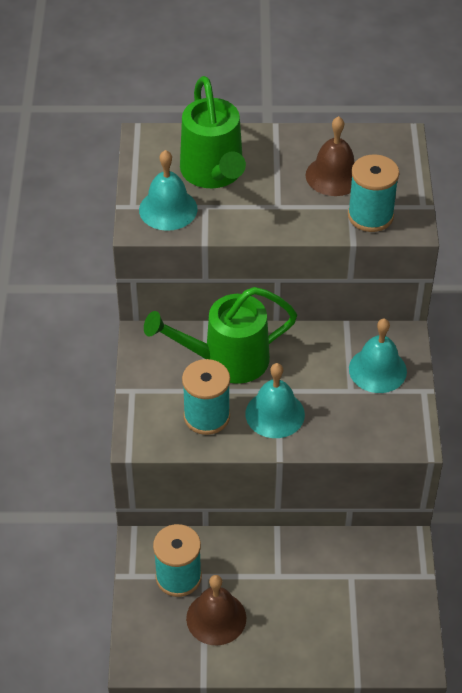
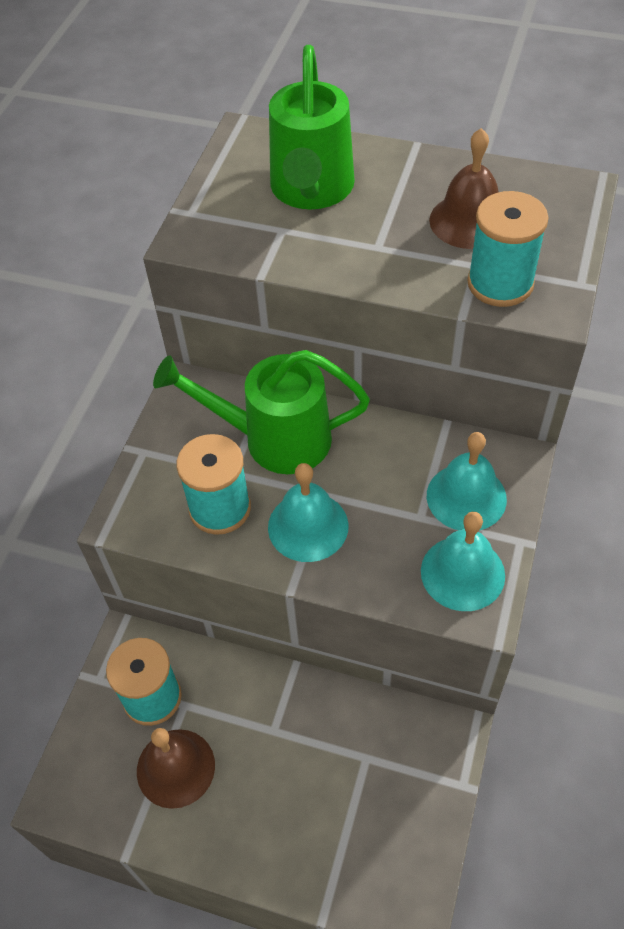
camera: 20 degrees right, 5 degrees up
(168, 209) = (233, 225): turquoise bell -> turquoise bell (462, 573)

